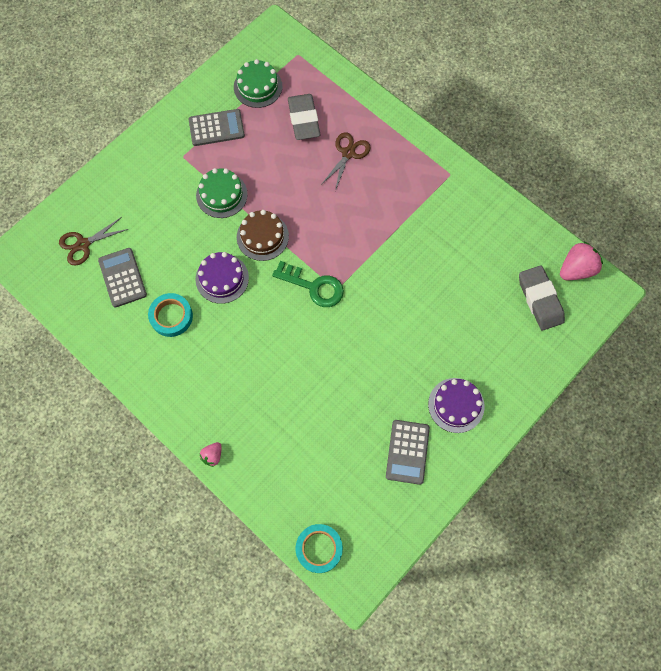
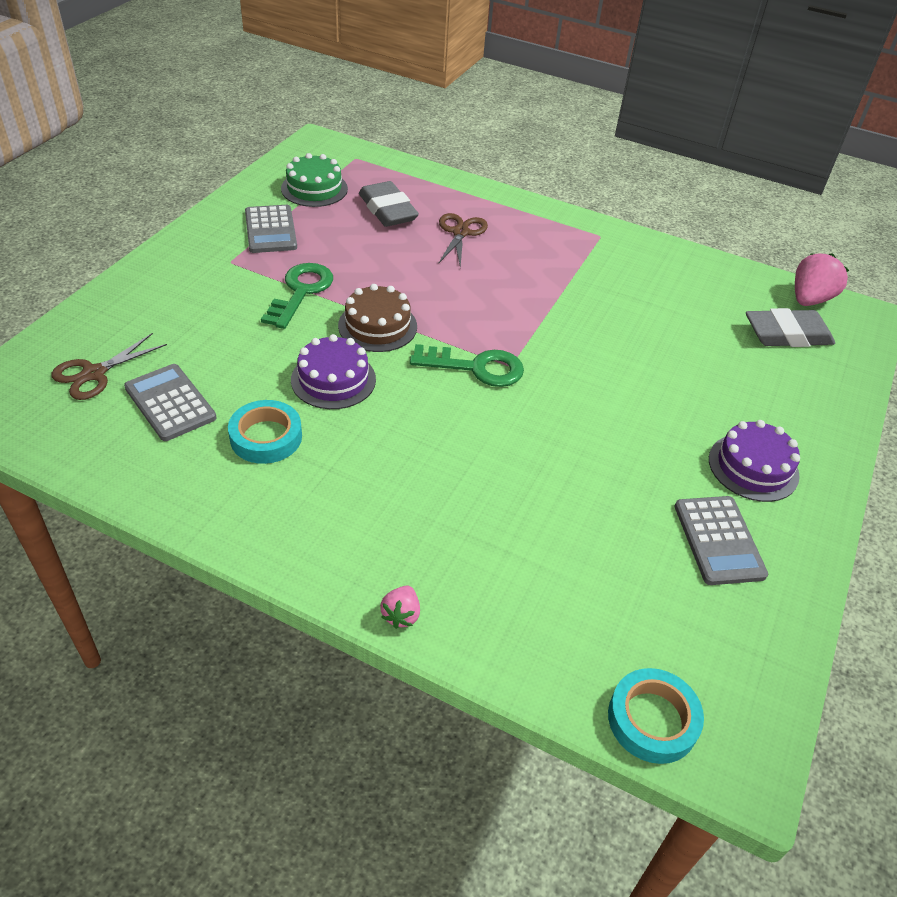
camera: 20 degrees left, 25 degrees down
(216, 128) = (270, 230): grey calculator -> grey calculator turned 105 degrees clockwise
(221, 195) = (301, 292): green cake -> green key
(540, 299) = (787, 334): grey eraser -> grey eraser turned 60 degrees counterclockwise

